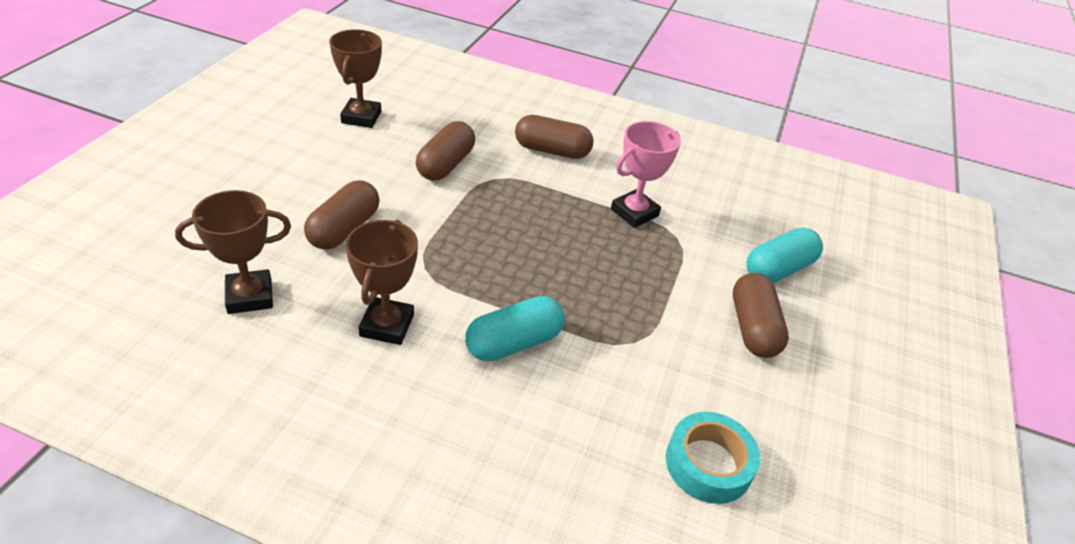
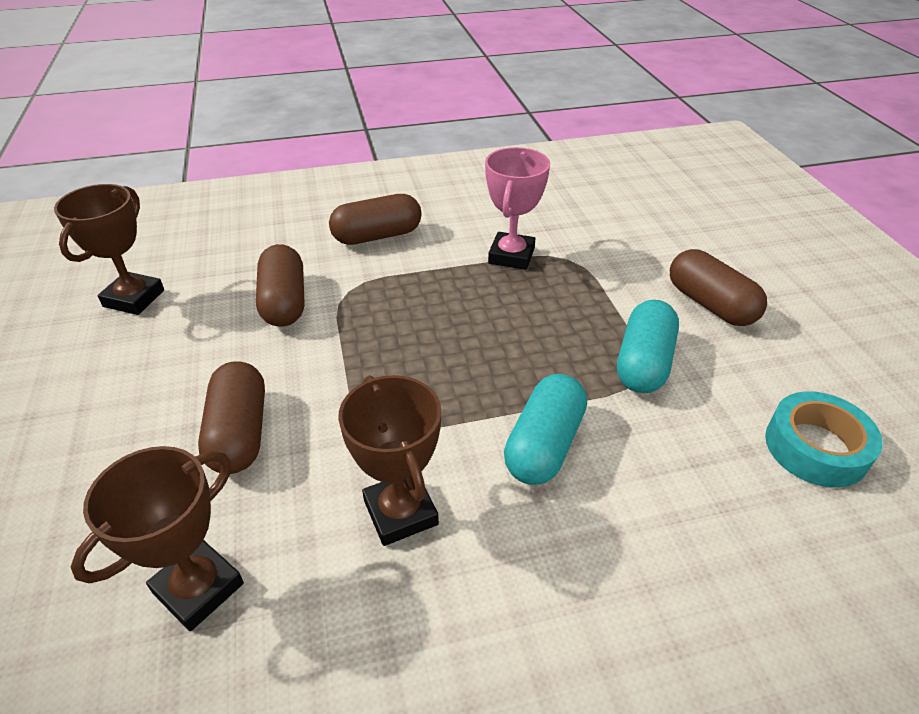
camera: 30 degrees left, 0 degrees up
(361, 117) = (134, 298): brown trophy -> brown trophy turned 45 degrees clockwise
(778, 269) = (671, 244): turquoise capsule -> turquoise capsule (643, 363)

